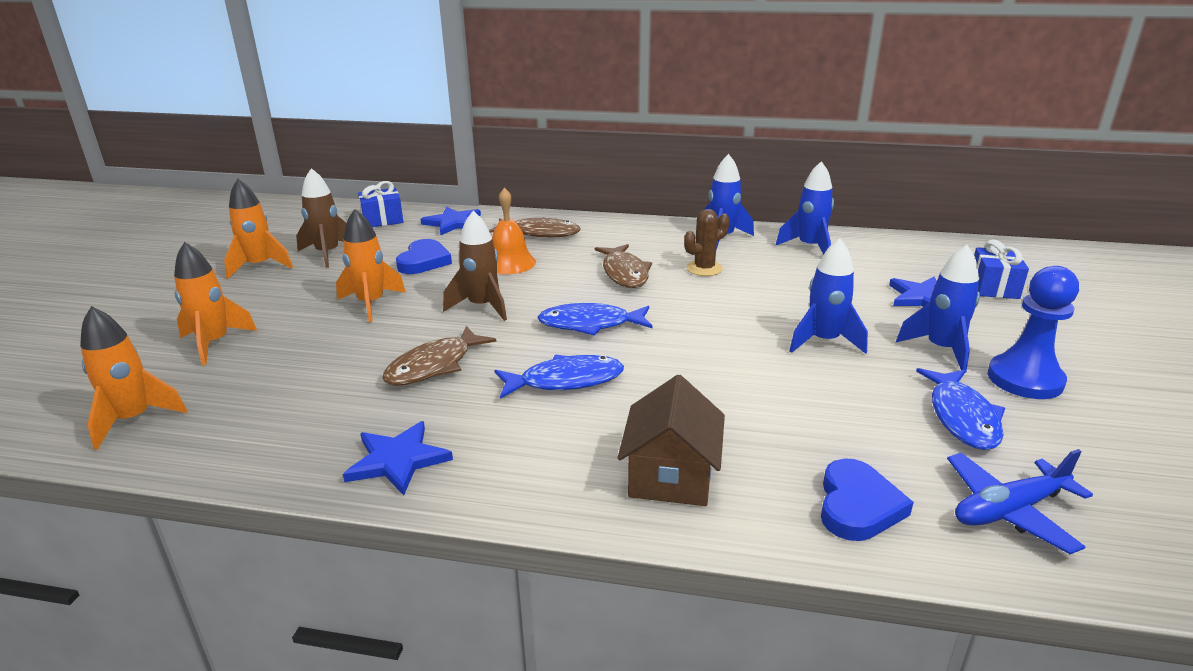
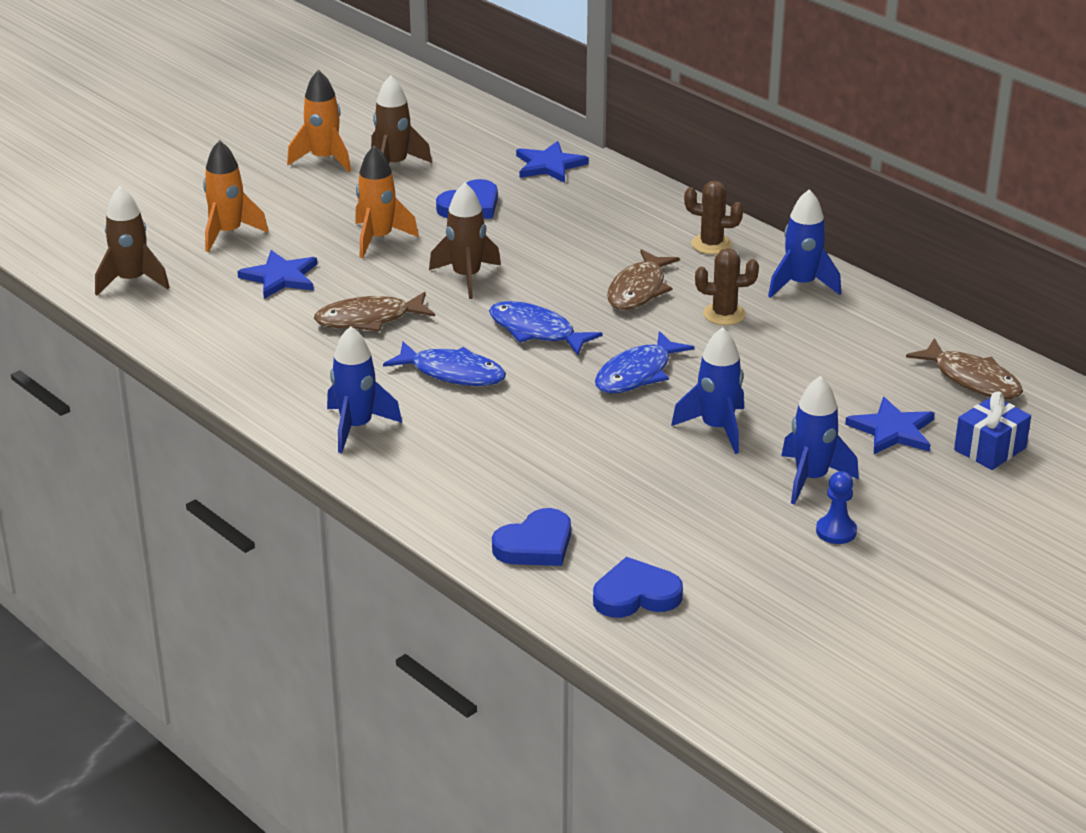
camera: 35 degrees right, 5 degrees up
(134, 420) = (132, 281): orange rocket -> brown rocket
(382, 220) = (485, 136): blue gift -> none
(397, 460) = (271, 383): blue star -> blue star (280, 277)
(509, 263) = (546, 237): orange bell -> none
(540, 233) = (619, 210): brown fish -> brown fish (972, 379)
(630, 234) = (711, 244): none -> brown cactus
(671, 476) = (436, 472): brown house -> none
(809, 247) = (877, 331): blue rocket -> blue rocket (356, 427)
(962, 417) = (721, 531): blue fish -> blue fish (637, 374)
(1009, 510) = (636, 595): blue plane -> blue heart
(1025, 379) = (836, 531): blue pawn -> blue pawn, size x0.55

